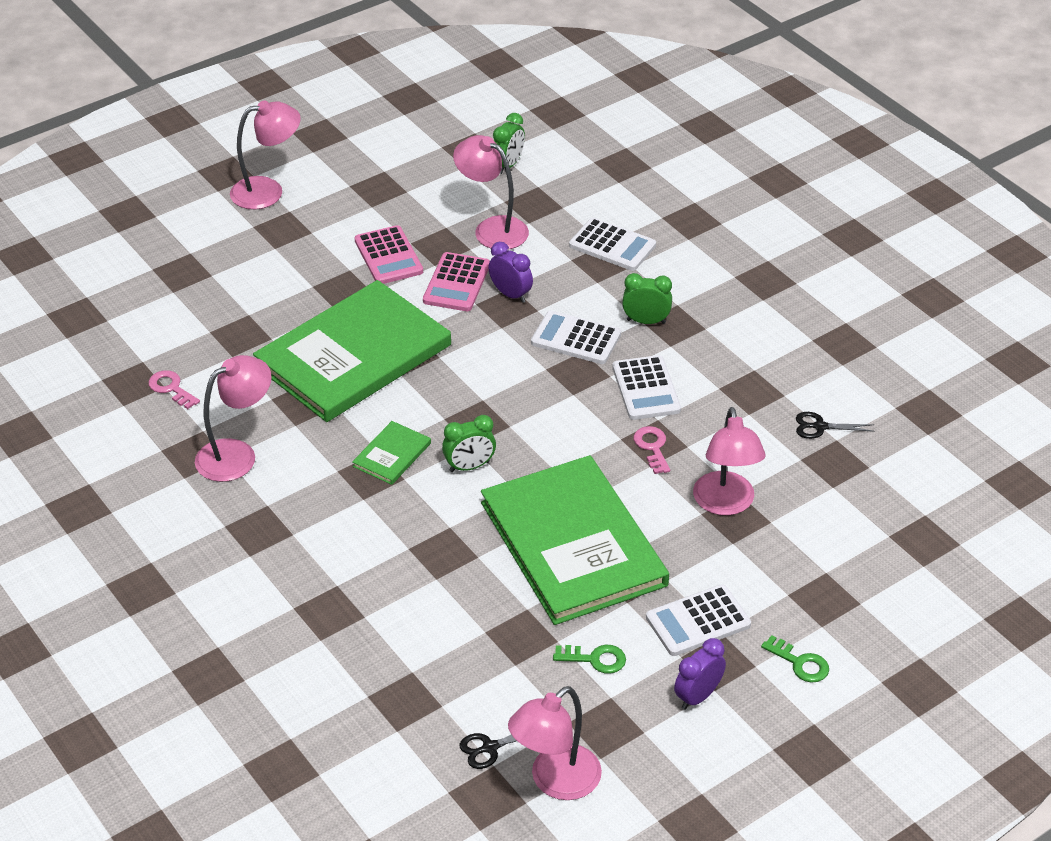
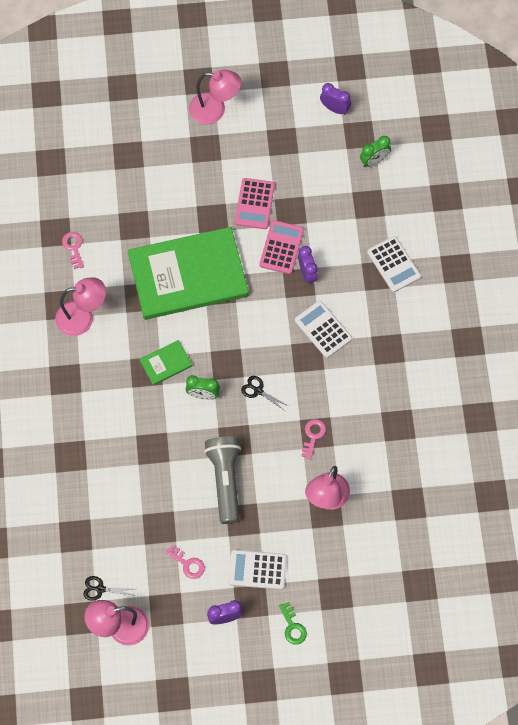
camera: 30 degrees right, 25 degrees up
(420, 138) = (334, 108): none -> purple clock
(457, 283) = (281, 247): pink calculator -> pink calculator turned 150 degrees clockwise
(492, 229) = (330, 212): pink lamp -> none
(573, 543) = (225, 480): green book -> grey flashlight
(595, 659) = (188, 564): green key -> pink key
(646, 321) = (373, 337): green clock -> none
(646, 389) = (338, 390): white calculator -> none
(820, 427) = (419, 472): black scissors -> black scissors (258, 391)

